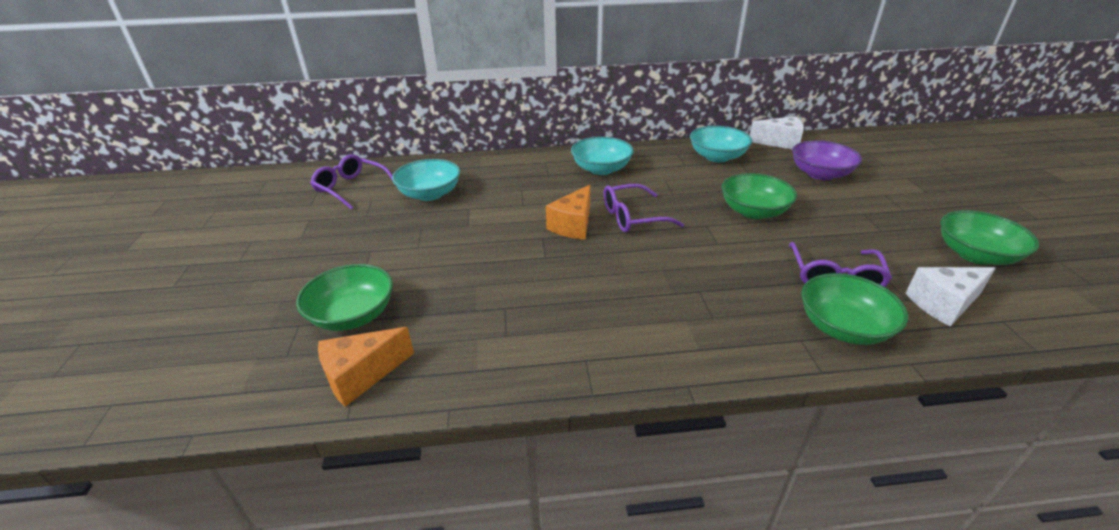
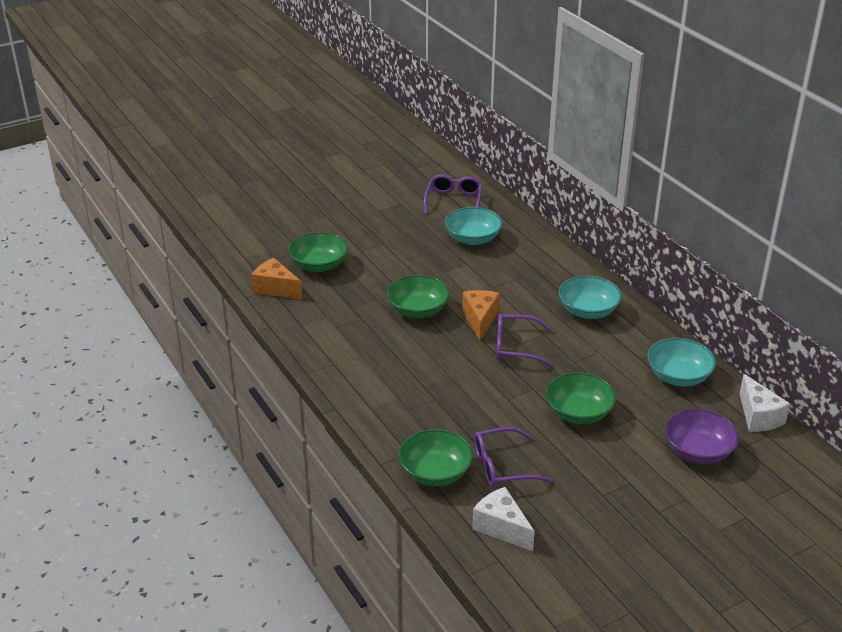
camera: 65 degrees right, 0 degrees up
(573, 225) = (480, 320): orange cheese -> orange cheese turned 90 degrees clockwise
(633, 217) = (515, 347): purple glasses -> purple glasses turned 45 degrees counterclockwise
(975, 255) = (600, 555): green bowl -> green bowl (418, 310)

